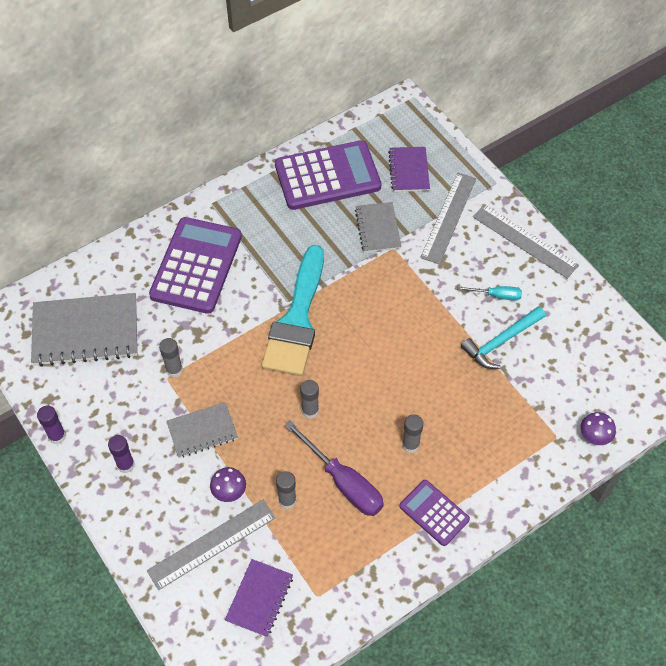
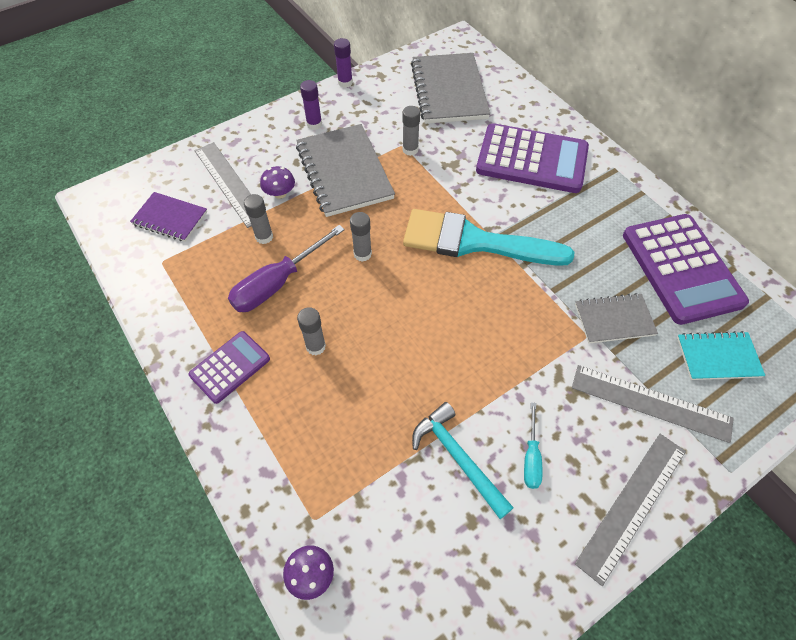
camera: 90 degrees right, 0 degrees up
(202, 431) = (344, 172): grey notebook -> grey notebook, size x1.75
(409, 170) = (718, 357): purple notebook -> turquoise notebook

